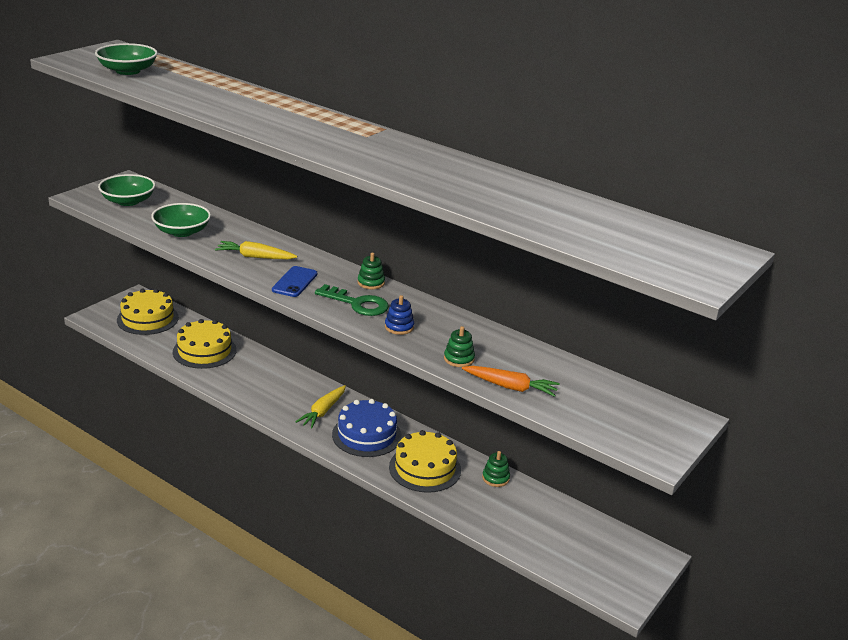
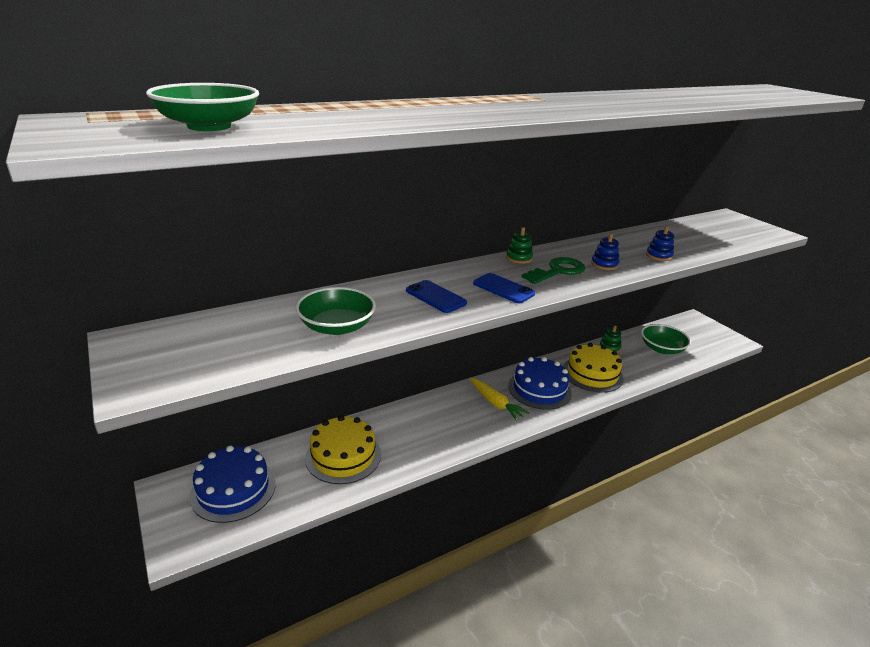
camera: 65 degrees left, 0 degrees up
(128, 201) = (202, 349): green bowl -> green bowl (661, 349)
(147, 319) = (233, 489): yellow cake -> blue cake
(255, 257) = (435, 297): yellow carrot -> blue phone
(459, 359) = (659, 256): green stacking toy -> blue stacking toy
(510, 387) = (699, 249): orange carrot -> none

